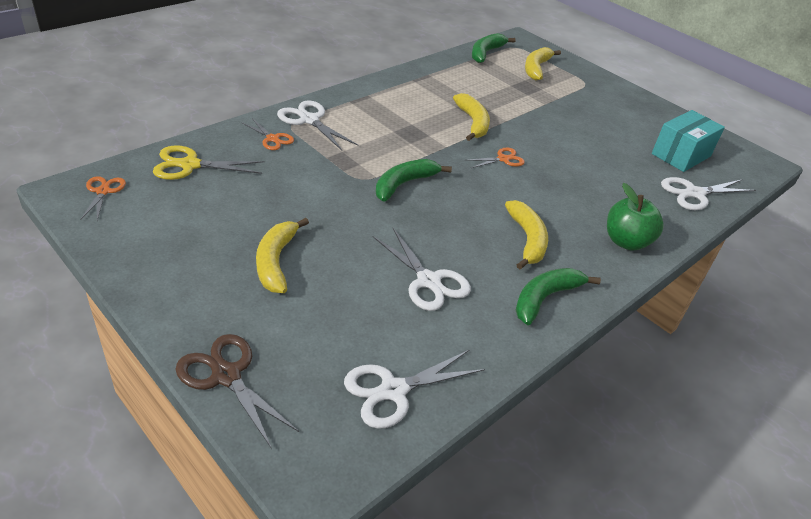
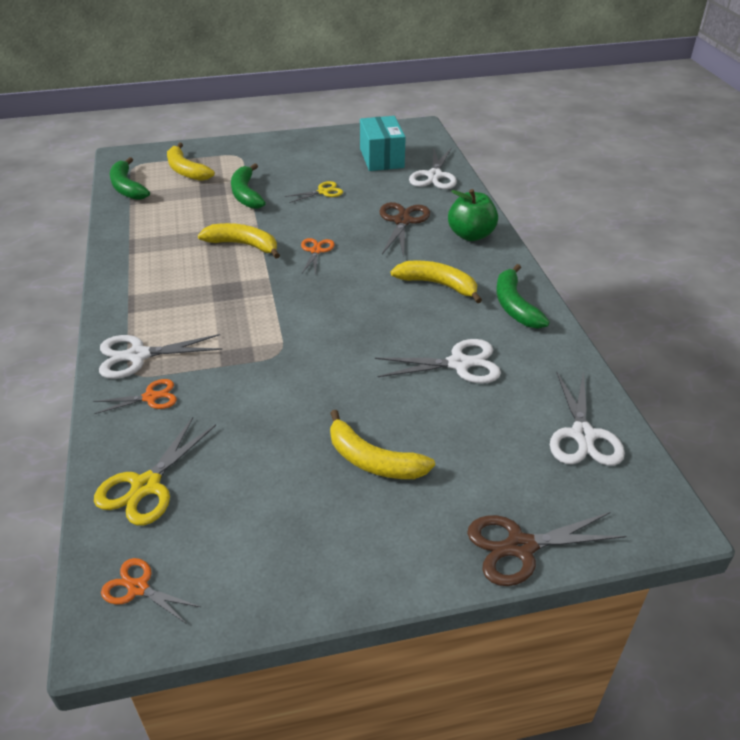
camera: 55 degrees left, 0 degrees up
(404, 184) = (309, 327): green banana -> green banana (246, 194)
(588, 139) = (323, 192): none -> yellow scissors
(598, 194) = (402, 221): none -> brown scissors

